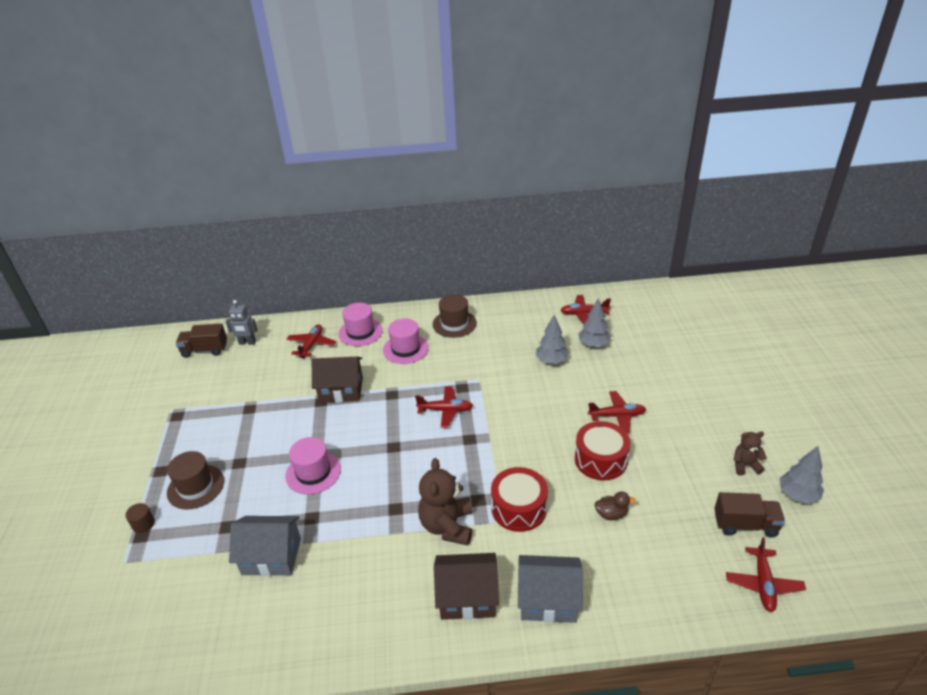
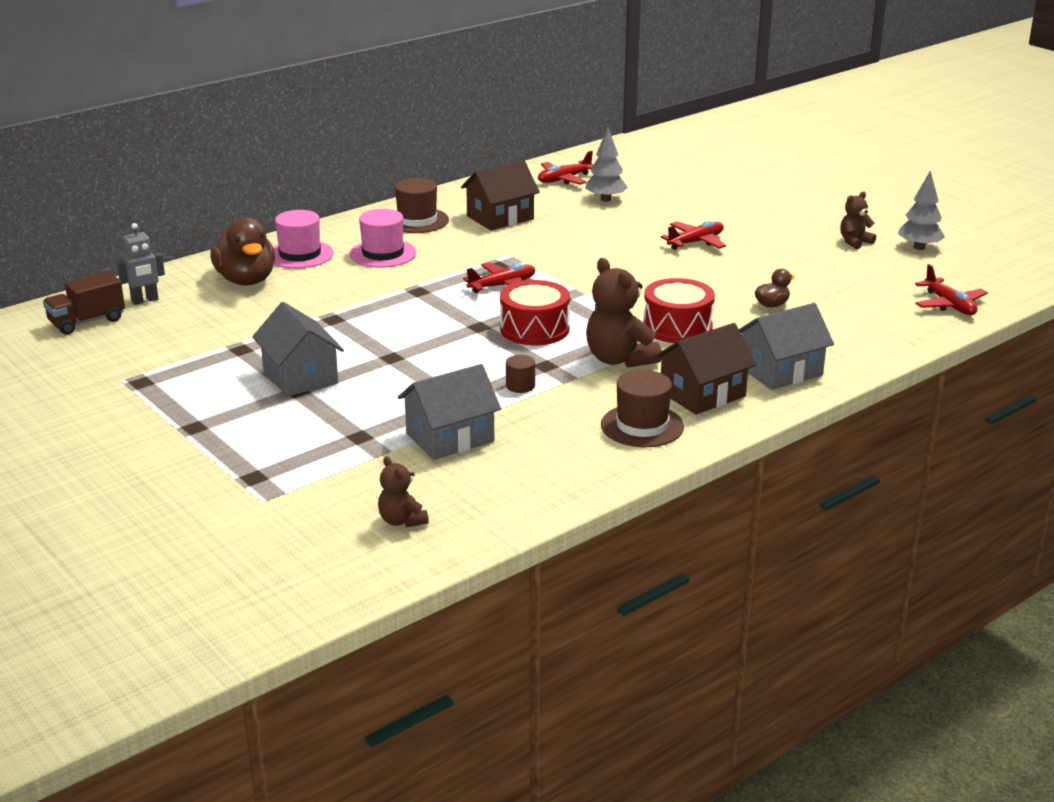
camera: 35 degrees left, 10 degrees down
(143, 524) = (242, 469): brown cylinder -> brown cylinder (520, 386)
(167, 629) = (402, 521): none -> brown teddy bear
(196, 487) = (267, 423): brown hat -> brown hat (642, 426)
(253, 449) = (300, 376): none -> grey house
(311, 345) = (246, 280): red plane -> brown duck
(313, 472) = (408, 370): pink hat -> none
(341, 390) = (346, 304): brown house -> brown house (500, 217)
(551, 361) = (575, 222): grey tree -> none
(600, 460) = (717, 274): red drum -> red drum (534, 329)
(745, 525) = (896, 277): brown truck -> none

